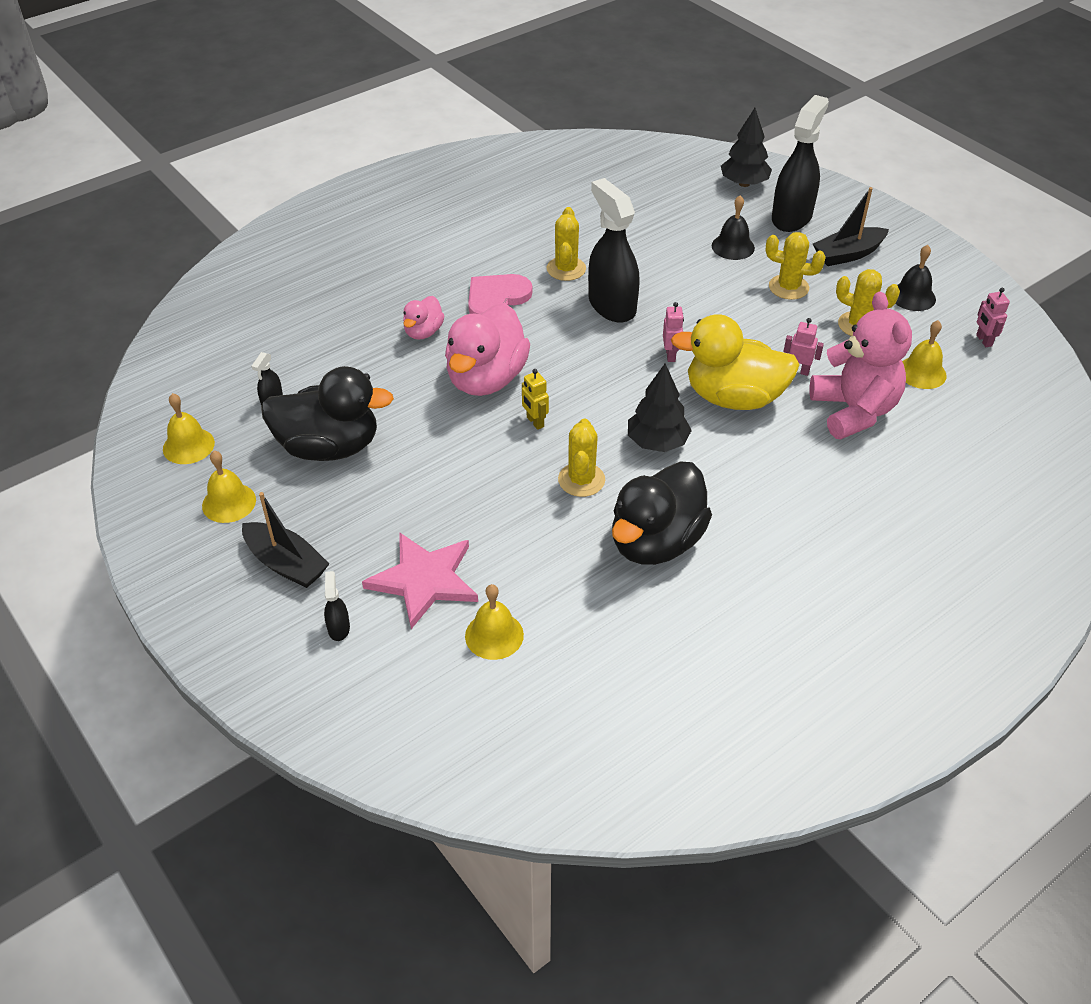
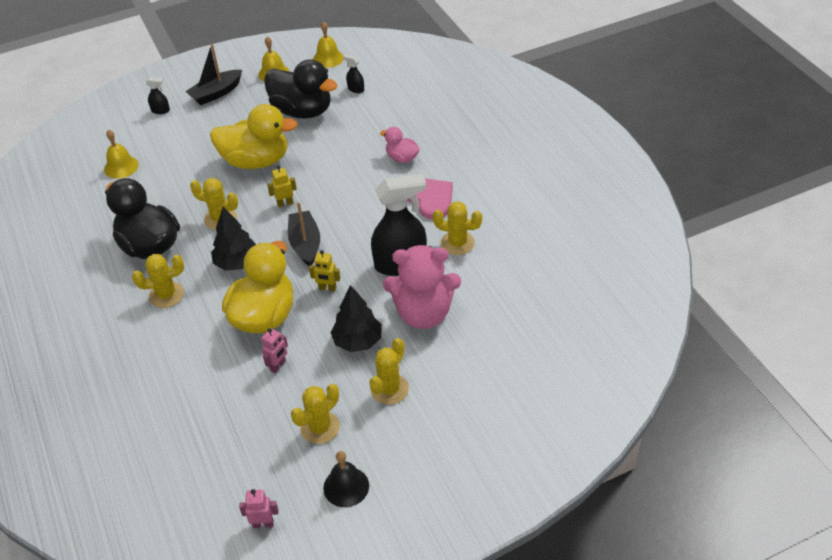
camera: 105 degrees right, 0 degrees up
(329, 447) = (302, 111): black duck -> black duck turned 75 degrees counterclockwise
(424, 580) = (175, 143): pink star -> none
(453, 472) = (256, 161): none -> yellow duck
(486, 379) = (339, 184): pink duck -> none
(671, 355) = (327, 288): pink robot -> yellow robot
(733, 246) = (462, 362): black bell -> none
(737, 496) = (166, 295): none -> yellow cactus
(744, 183) = (569, 397): black tree -> black tree (358, 341)
(791, 217) = (500, 422): black spray bottle -> none
(848, 254) = (427, 453): black boat -> black boat (305, 244)
(854, 411) = (217, 389): pink teddy bear -> pink teddy bear (423, 314)
(922, 372) = (241, 455): yellow bell -> none

